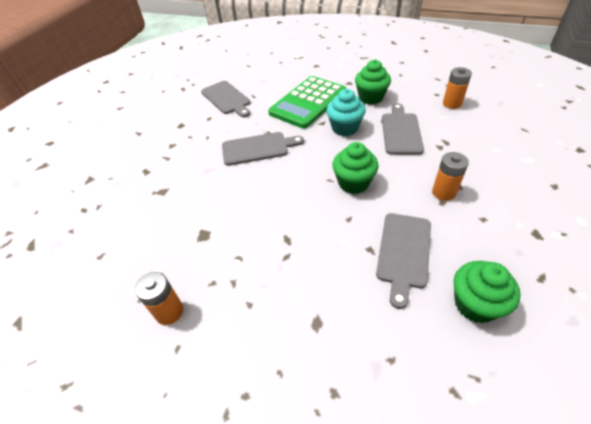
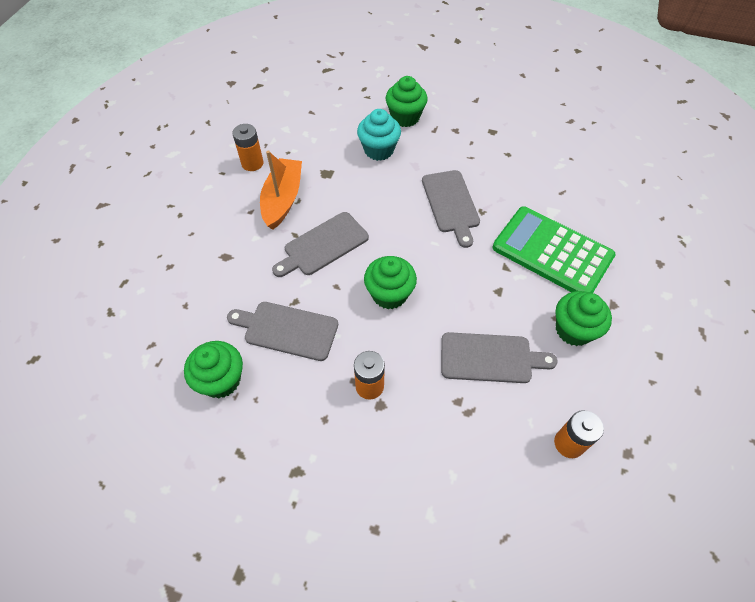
camera: 85 degrees right, 10 degrees up
(142, 177) = (405, 117): none -> green cupcake
(227, 99) = (552, 166): grey cutting board -> grey cutting board (323, 245)
(235, 272) = (283, 199): none -> orange boat
(345, 128) = (495, 292): turquoise cupcake -> turquoise cupcake (379, 150)

